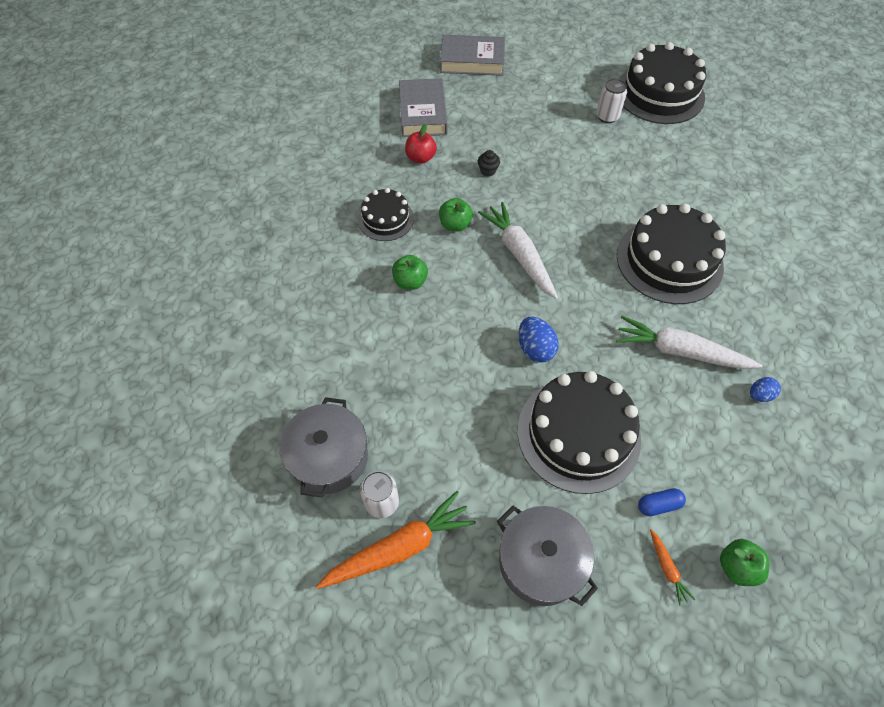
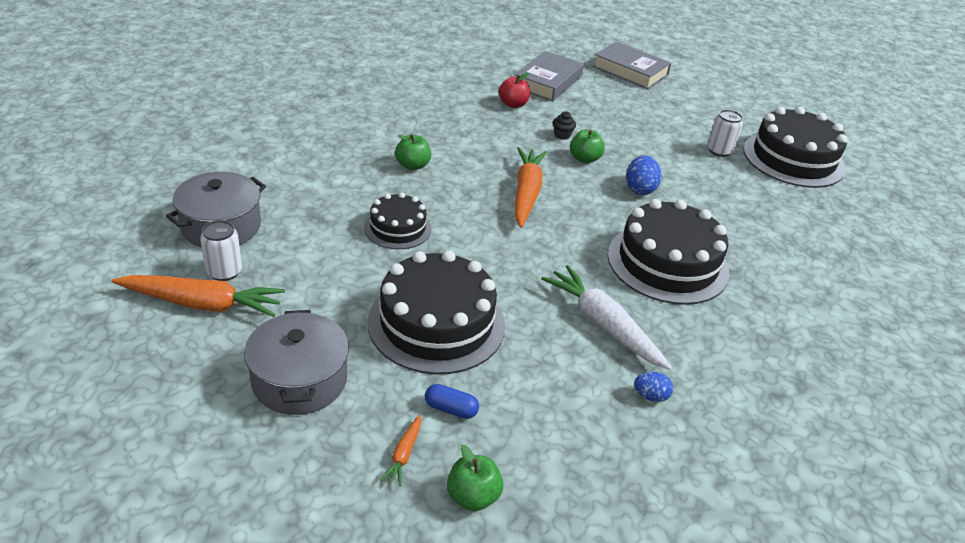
camera: 30 degrees right, 20 degrees down
(386, 219) = (439, 124): black cake -> black cake (398, 228)
(455, 225) = (492, 152): green apple -> green apple (584, 159)
(519, 254) = (526, 193): white carrot -> orange carrot
(535, 349) = (466, 253): blue egg -> blue egg (640, 189)

